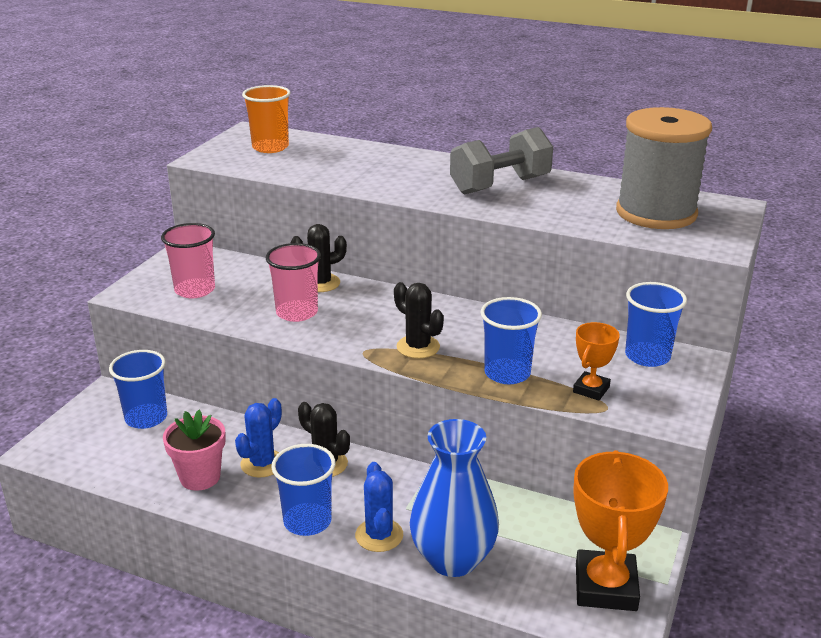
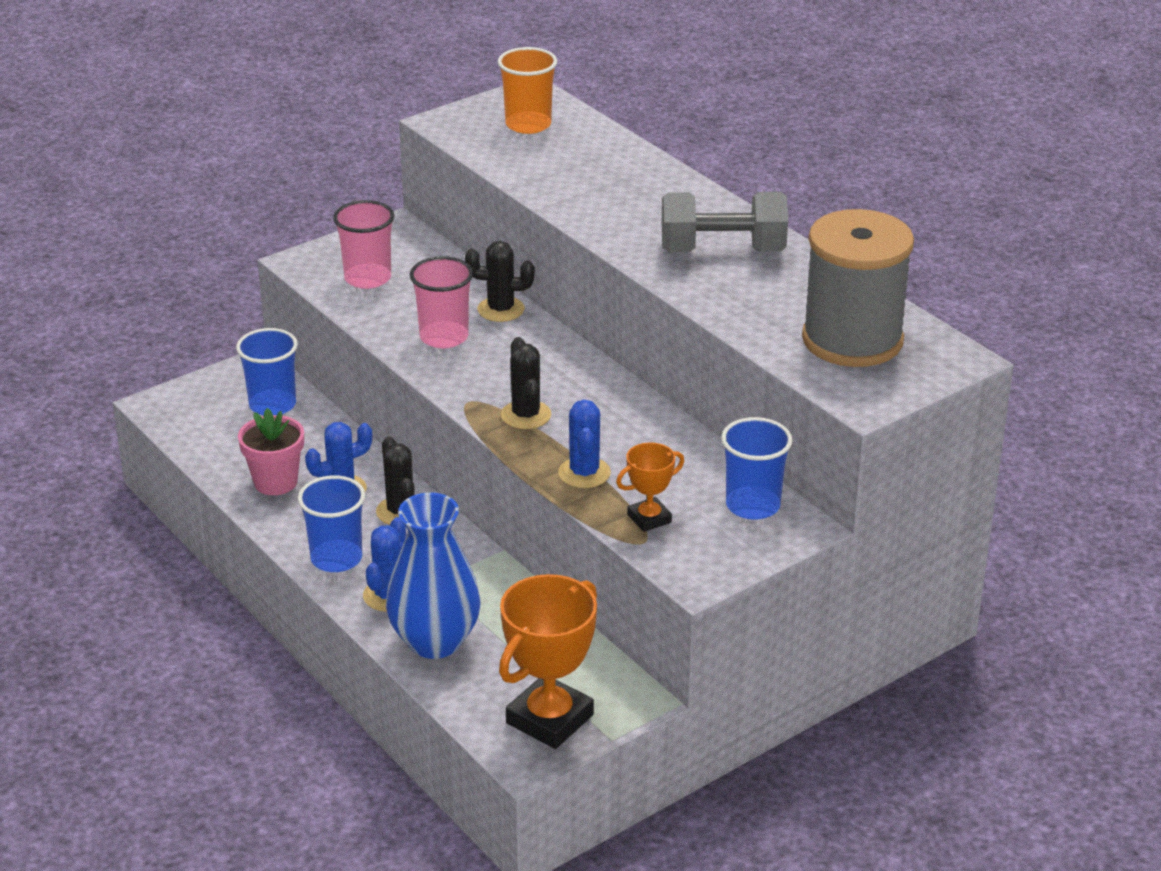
camera: 30 degrees right, 5 degrees up
(507, 373) = (584, 473): blue cup -> blue cactus

